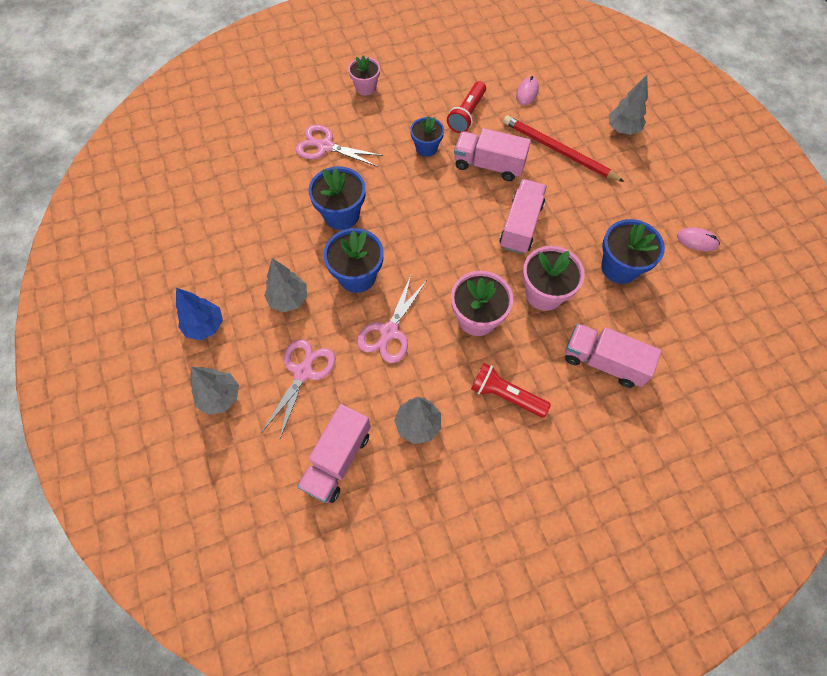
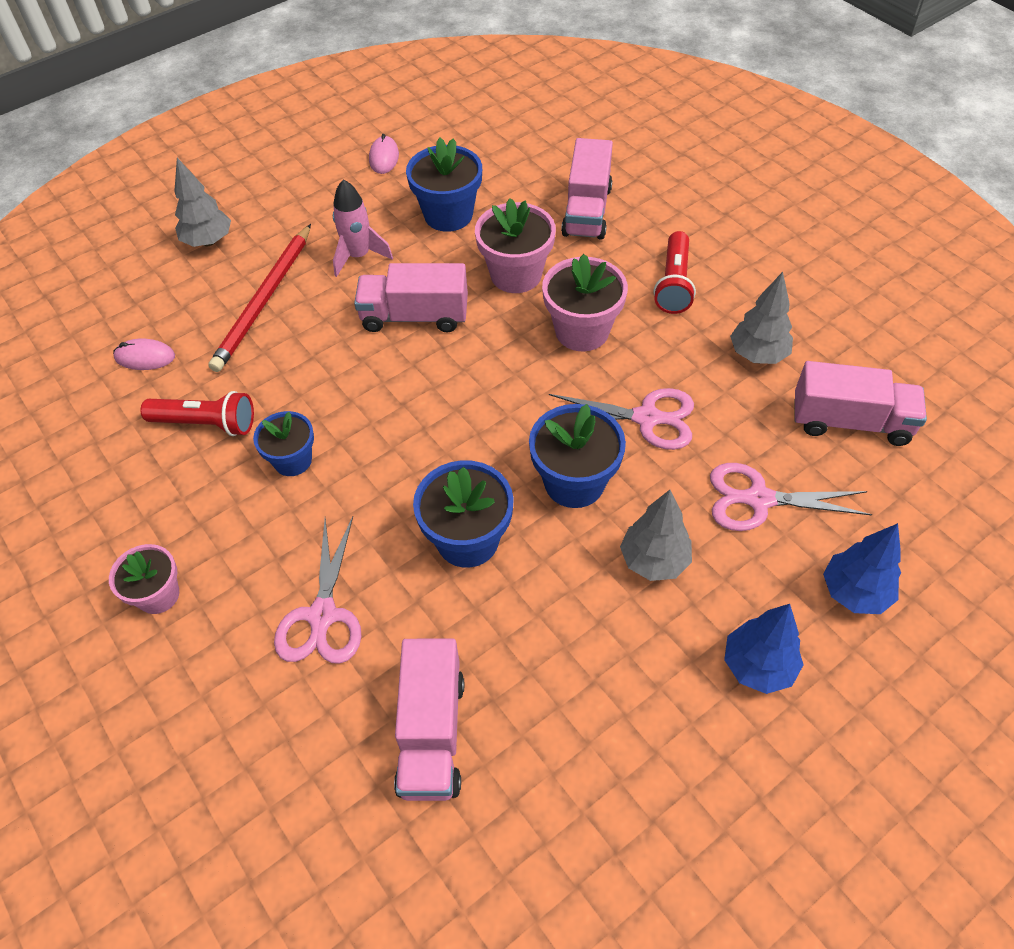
camera: 105 degrees left, 10 degrees down
(220, 397) = (854, 592): grey tree -> blue tree
(488, 165) = (311, 373): pink truck -> pink truck (432, 733)
(587, 206) = (359, 256): none -> pink rocket

